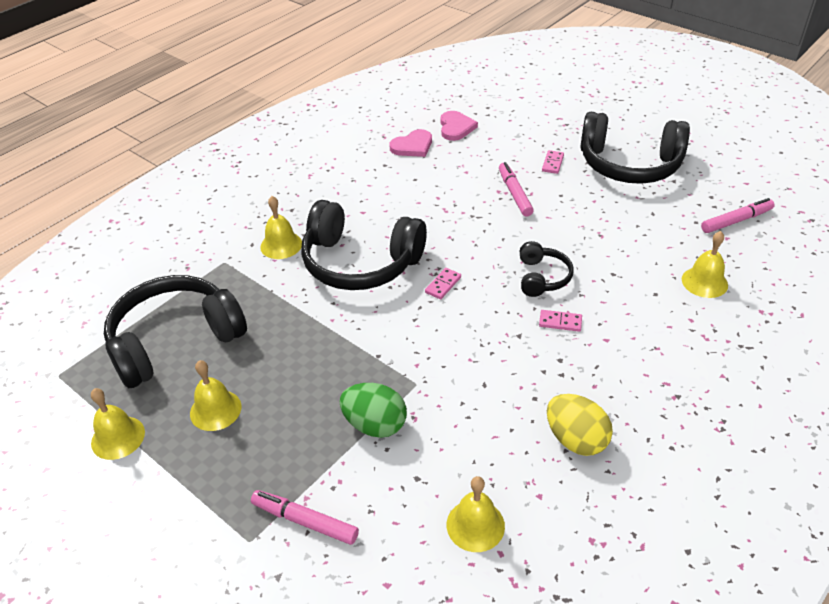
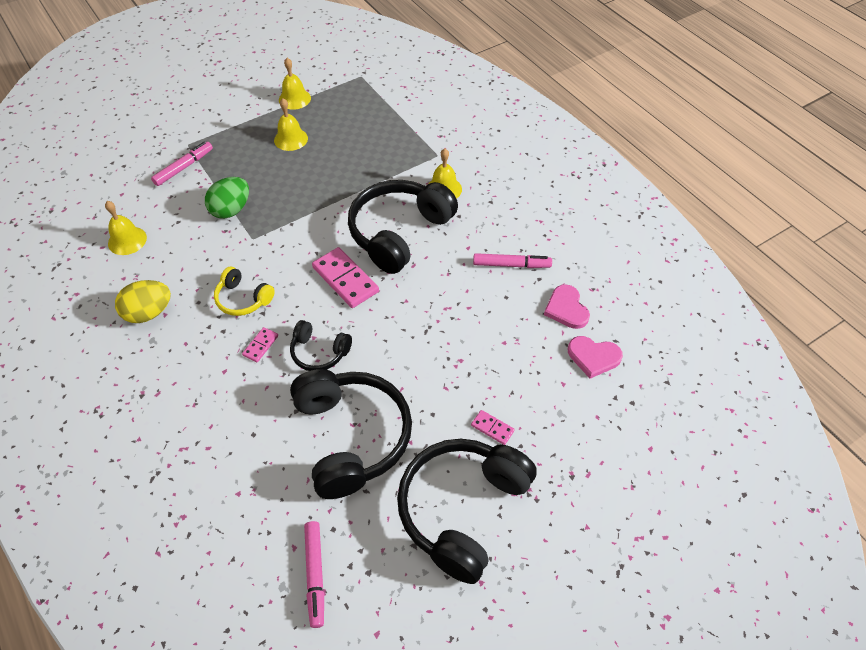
camera: 105 degrees right, 10 degrees up
(175, 341) = (364, 125): black headphones -> black headphones (351, 437)
(443, 285) = (345, 280): pink domino -> pink domino, size x1.99
(509, 358) = (243, 299): none -> yellow headphones
(514, 194) = (450, 372): pink marker -> pink marker (511, 265)
(704, 282) = (245, 486): yellow bell -> none

